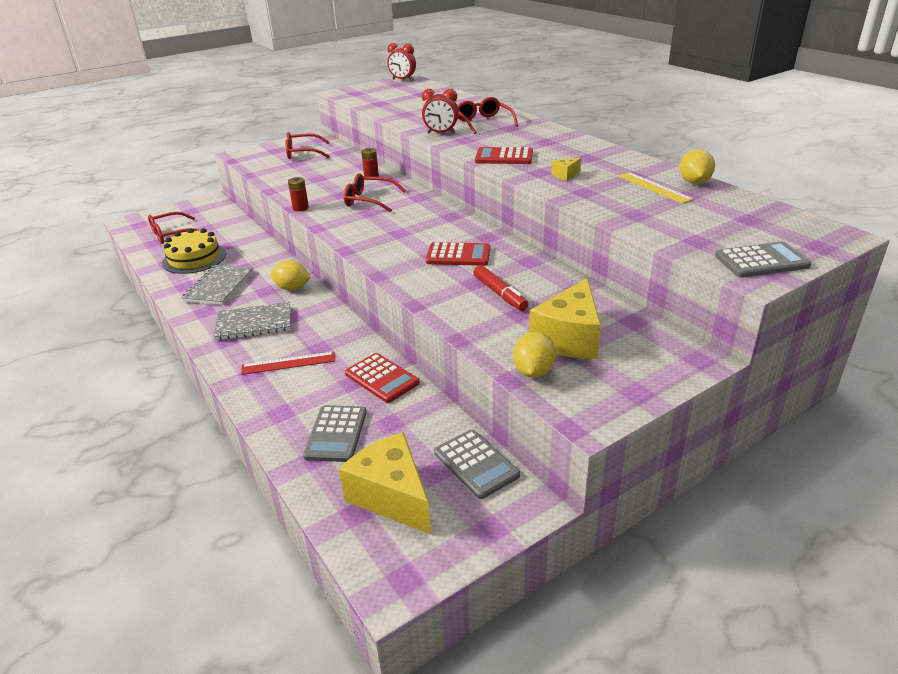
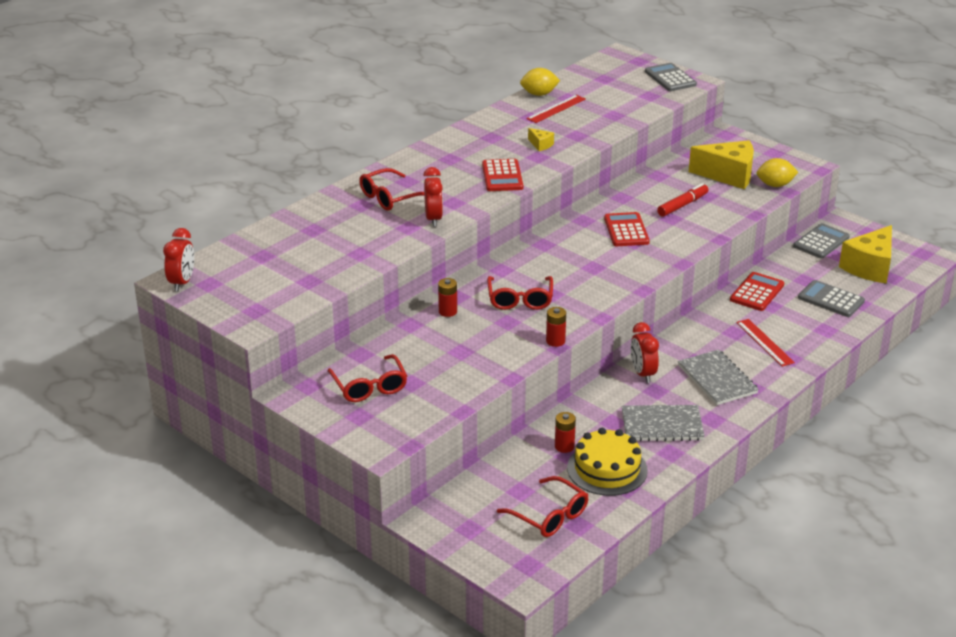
camera: 105 degrees left, 0 degrees up
(234, 246) = (564, 446): none -> red battery
(292, 288) = (643, 374): yellow lemon -> red clock
(336, 434) = (831, 299): grey calculator -> grey calculator turned 135 degrees counterclockwise
(654, 187) = (556, 109): yellow ruler -> red ruler

